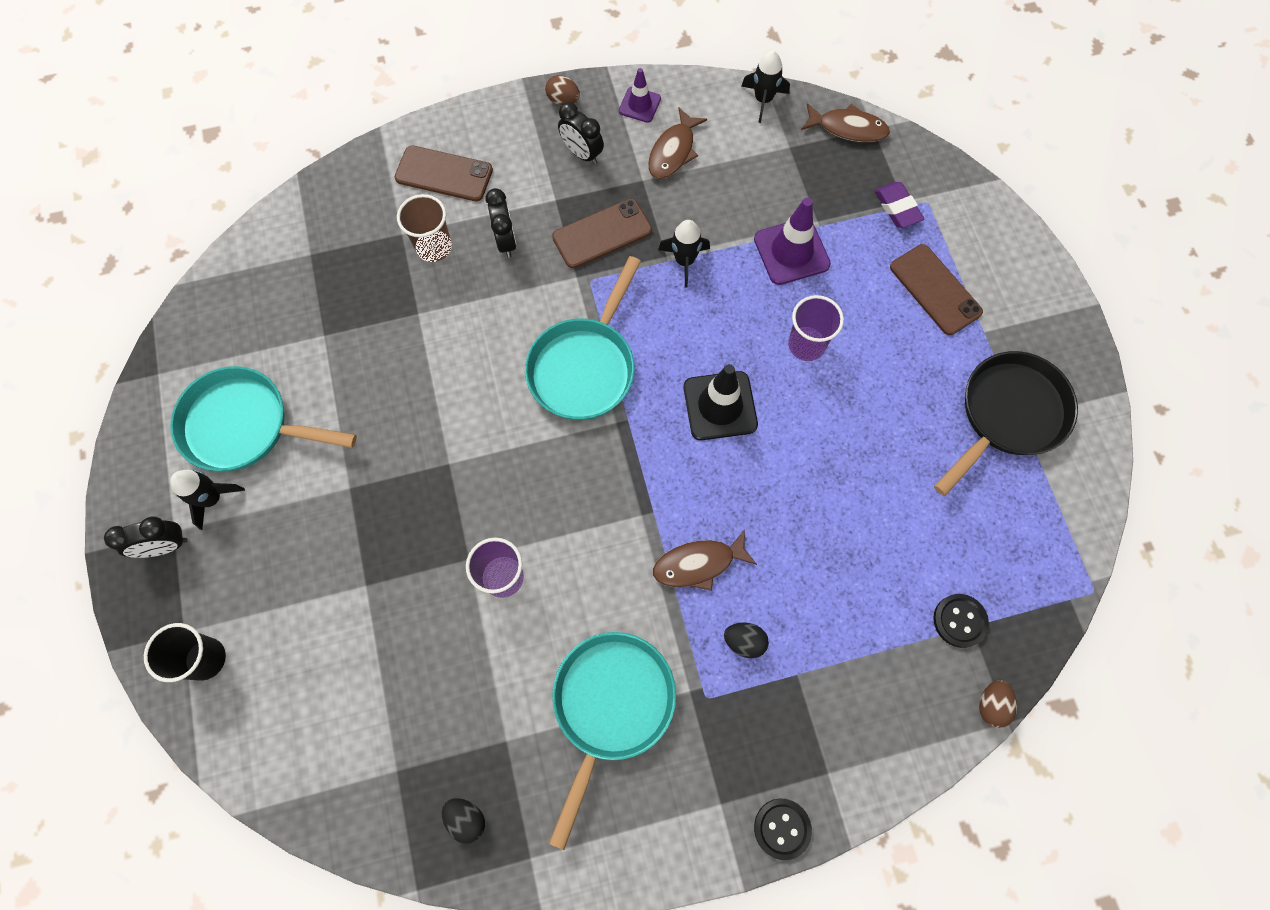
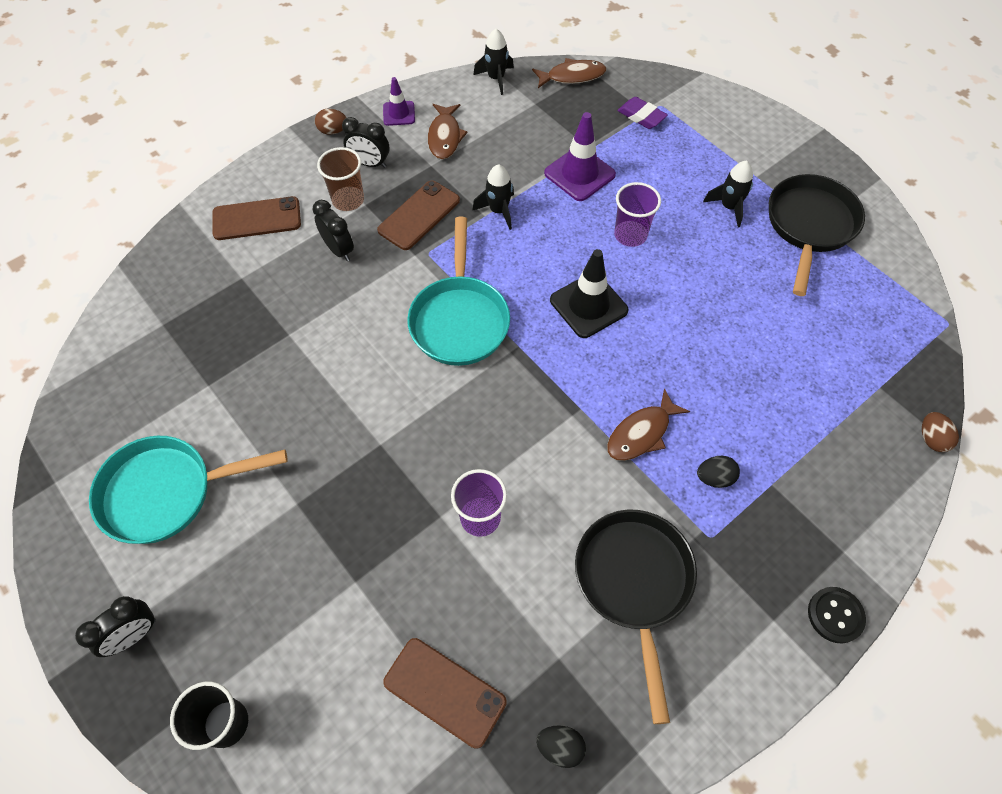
camera: 25 degrees left, 10 degrees down
(212, 498) = (163, 570): black rocket -> black rocket (729, 207)
(434, 247) = (277, 277): brown cup -> brown cup (348, 200)
(610, 706) = (634, 583): turquoise pan -> black pan
(935, 290) = (703, 161): brown phone -> brown phone (444, 692)
(959, 621) = (869, 387): black button -> none

